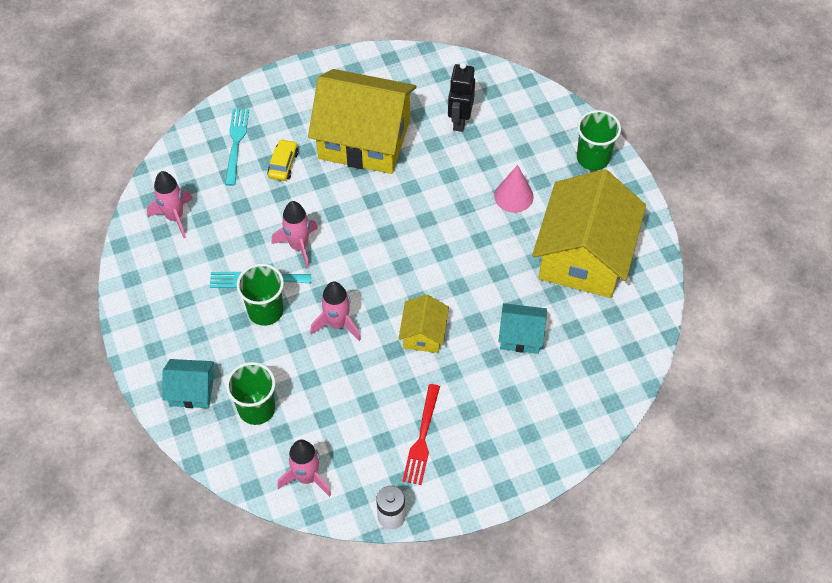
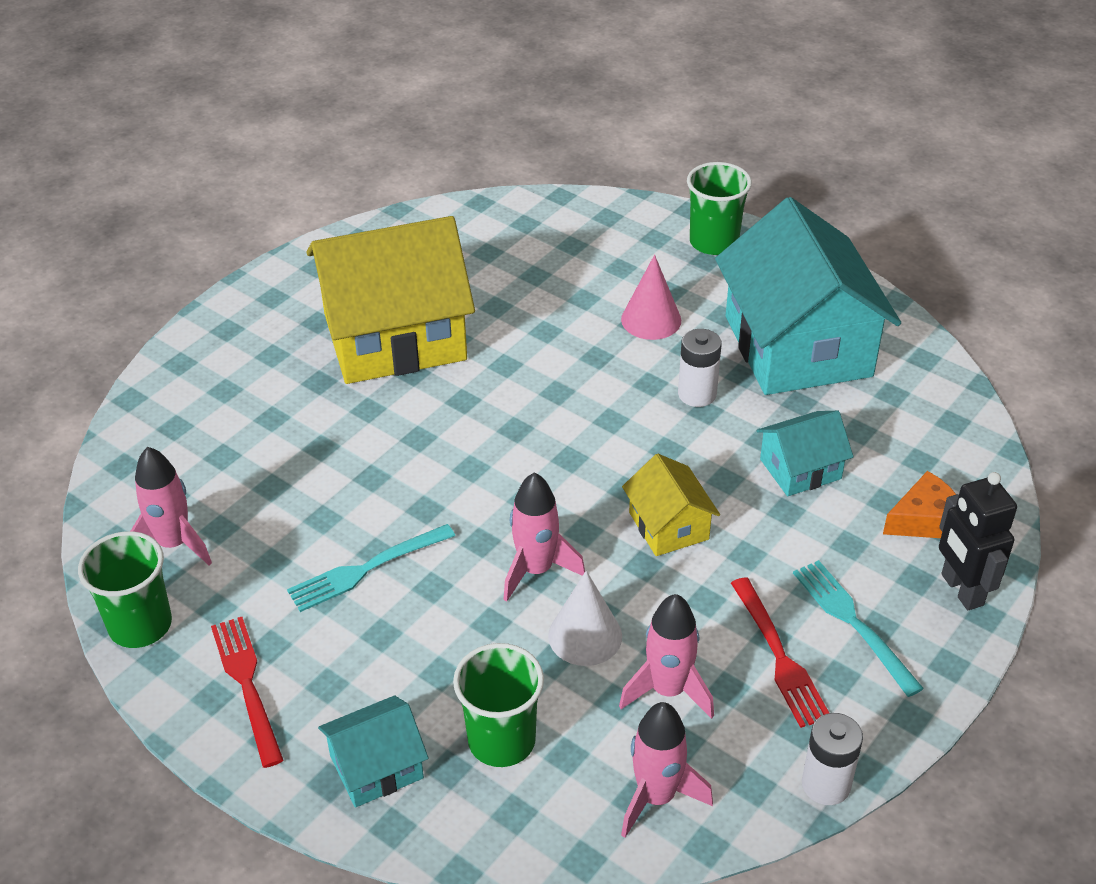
camera: 30 degrees left, 15 degrees down
(161, 315) = (247, 685): none -> red fork
(236, 143) = (205, 414): turquoise fork -> turquoise fork (853, 623)
(265, 311) = (413, 602): green cup -> green cup (140, 625)
(283, 164) = (298, 411): yellow car -> none
(299, 246) = (399, 499): pink rocket -> pink rocket (668, 690)
(335, 374) = (585, 636): none -> white cone
(459, 120) = (509, 268): black robot -> black robot (961, 590)
(501, 259) = (697, 394): none -> white battery
(563, 402) = (925, 520): none -> orange cheese
(584, 256) = (798, 346): yellow house -> turquoise house

